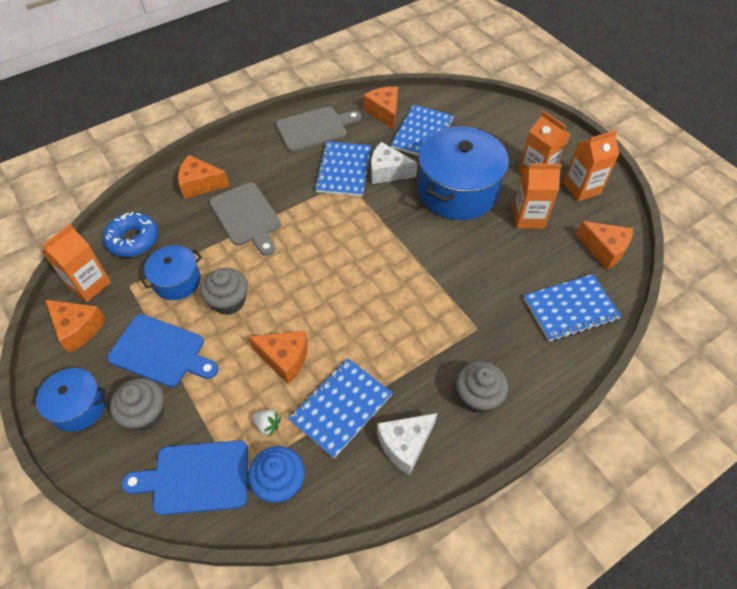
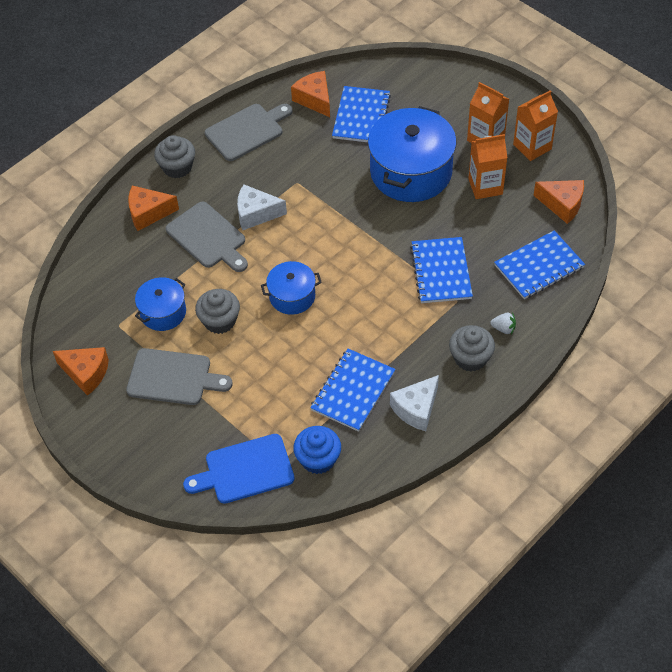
camera: 10 degrees left, 0 degrees up
(78, 407) = (117, 437): blue pot -> blue pot (292, 296)
(89, 284) = (78, 332): orange carton -> none
(133, 240) = (103, 281): blue donut -> none
(145, 413) = (180, 431): grey cupcake -> grey cupcake (177, 167)
(161, 352) = (173, 377): blue cutting board -> grey cutting board
(267, 425) = (292, 418): white strawberry -> white strawberry (503, 328)
(285, 359) = (290, 361): orange cheese -> none
(344, 170) = (291, 171): blue notebook -> blue notebook (441, 271)
(387, 172) = (335, 165): white cheese -> white cheese (256, 214)

